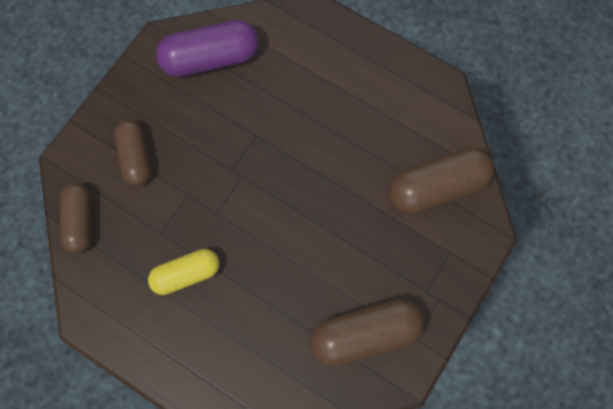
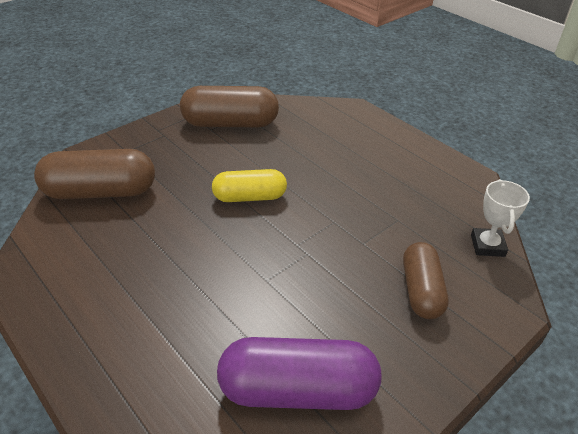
camera: 165 degrees left, 30 degrees down
(80, 222) = (487, 245): brown capsule -> white trophy
(186, 274) = (374, 185): yellow capsule -> yellow capsule (250, 197)

